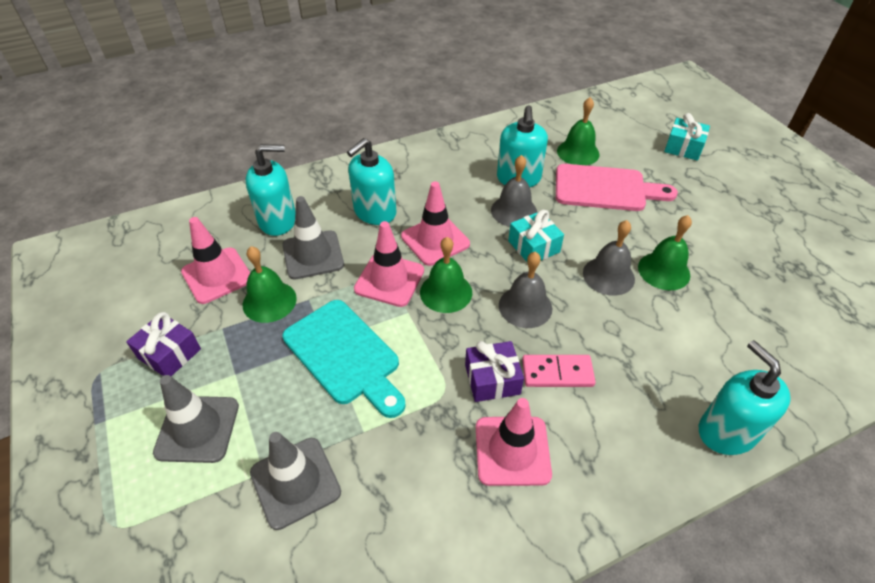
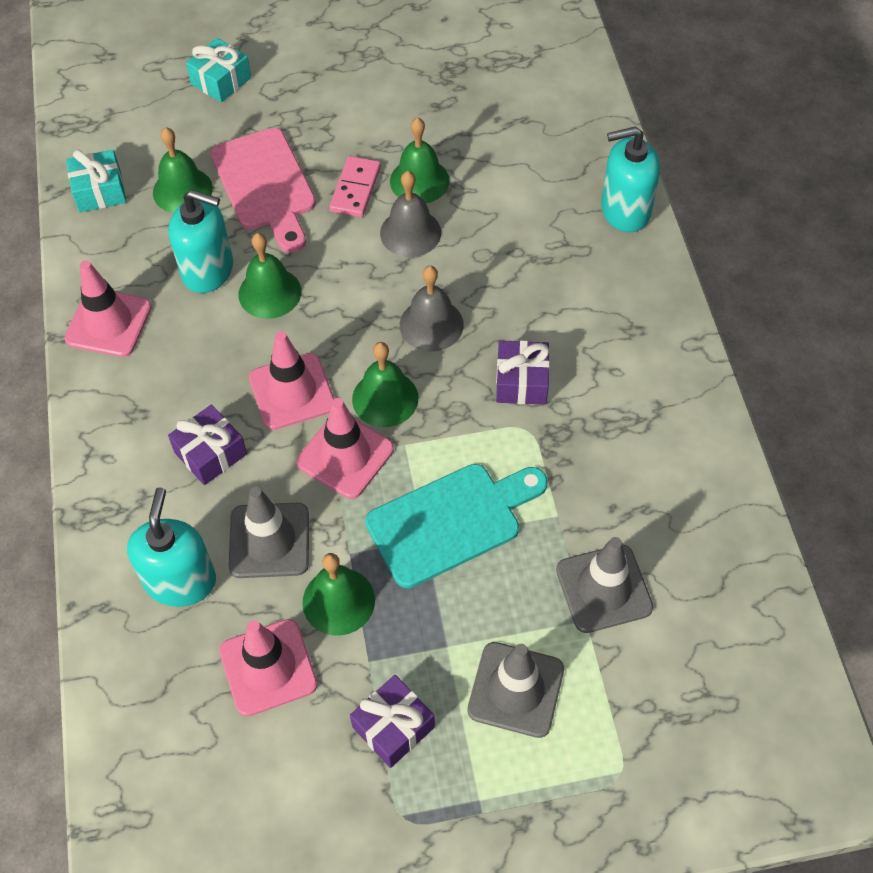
camera: 75 degrees left, 10 degrees up
(374, 212) = (210, 453): turquoise soap dispenser -> purple gift
(512, 450) = (608, 385): pink traffic cone -> pink traffic cone (108, 323)
(514, 211) = (269, 293): grey bell -> green bell
(533, 246) = (340, 290): turquoise gift -> turquoise gift (100, 191)
(557, 373) = (528, 321): pink domino -> pink domino (355, 189)
(605, 188) = (265, 185): pink cutting board -> pink cutting board turned 135 degrees clockwise

